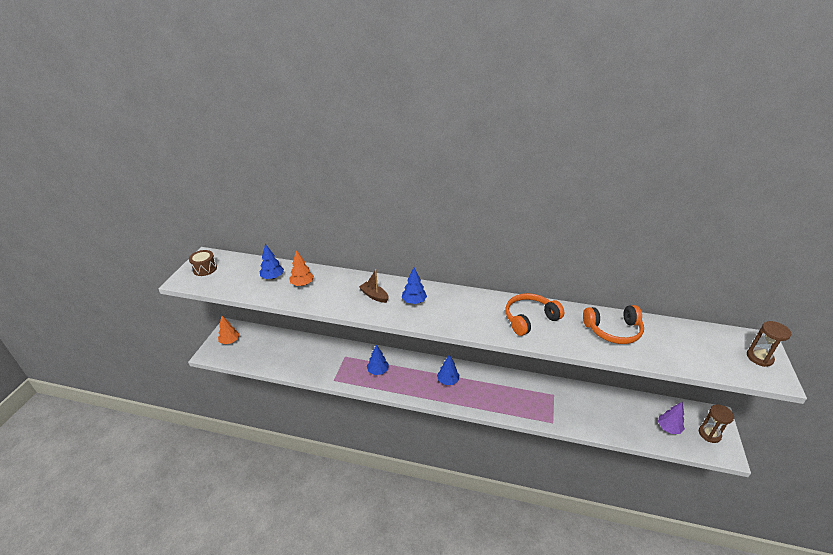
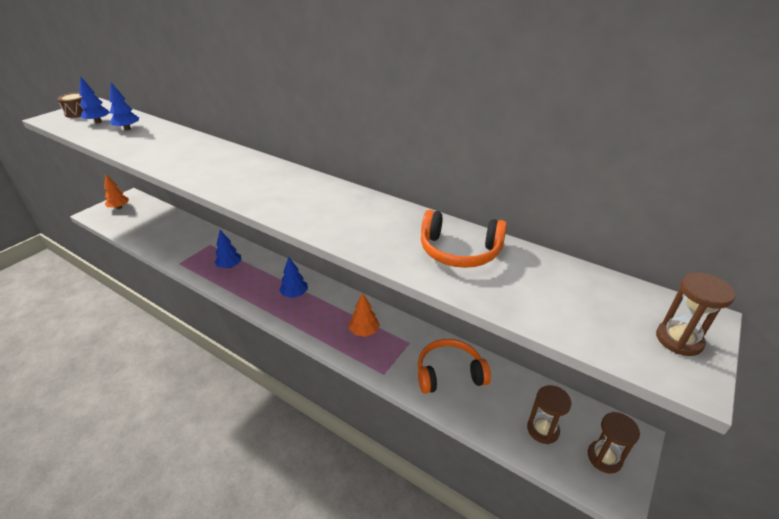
camera: 20 degrees right, 0 degrees up
(302, 284) = (147, 138): orange tree -> orange tree (364, 331)
(374, 296) = (204, 160): brown boat -> none
(414, 301) = (240, 173): blue tree -> blue tree (98, 122)
(529, 319) = (356, 215): orange headphones -> orange headphones (449, 373)
(668, 428) = (543, 430): purple tree -> brown hourglass

